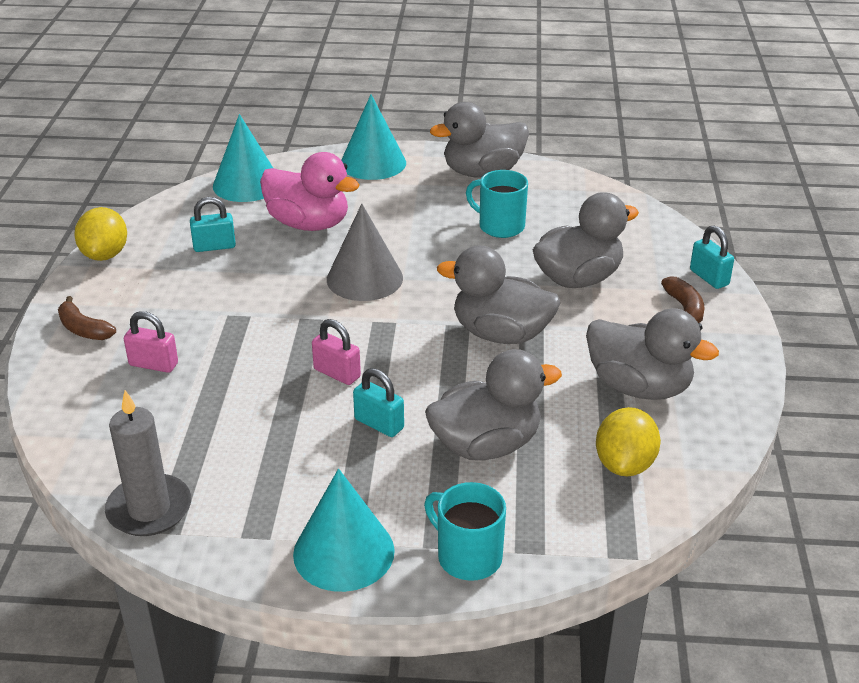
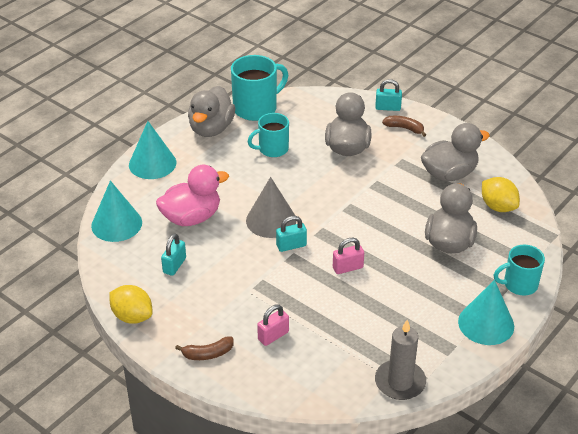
camera: 55 degrees left, 5 degrees up
(379, 424) = (402, 271): turquoise padlock -> turquoise padlock (291, 246)
(501, 334) = (368, 196): grey duck -> none
(563, 185) = (256, 108): none -> turquoise mug

